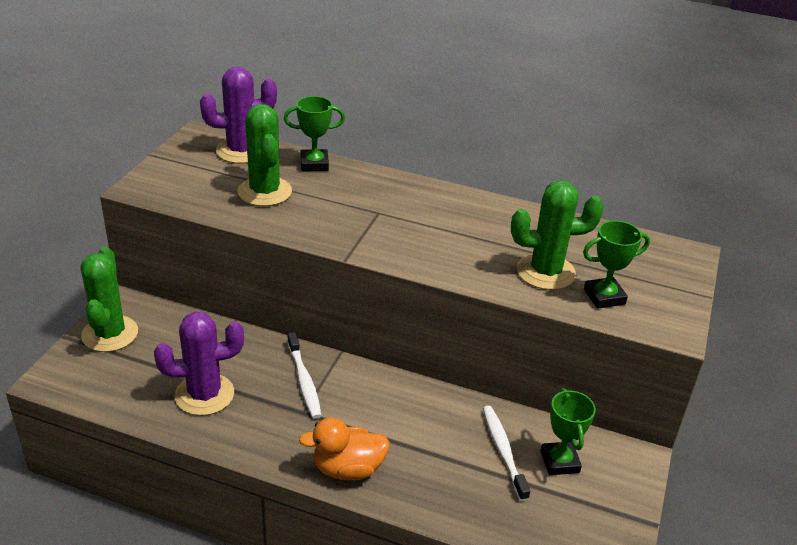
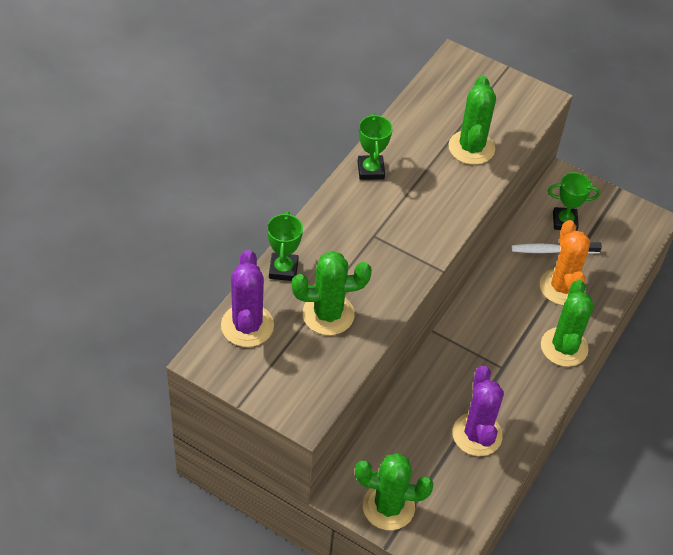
camera: 80 degrees left, 15 degrees up
(304, 381) = (467, 362): white toothbrush -> none
(347, 469) = (564, 347): orange duck -> green cactus
(445, 463) = (562, 287): none -> orange cactus
(604, 297) = (504, 123): green trophy -> green trophy (370, 170)

